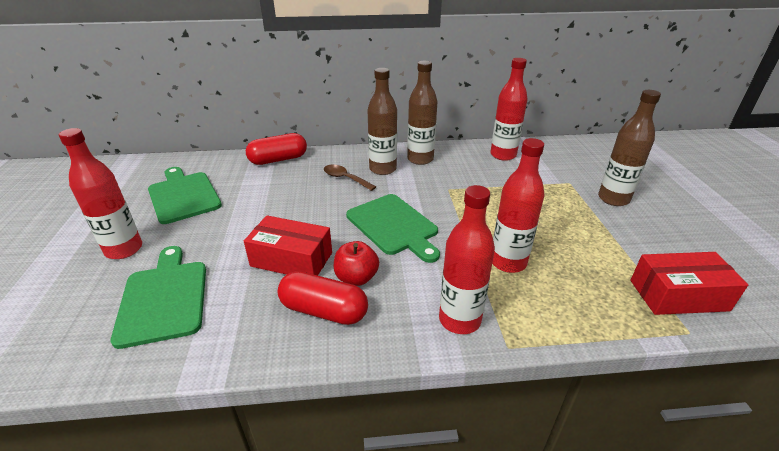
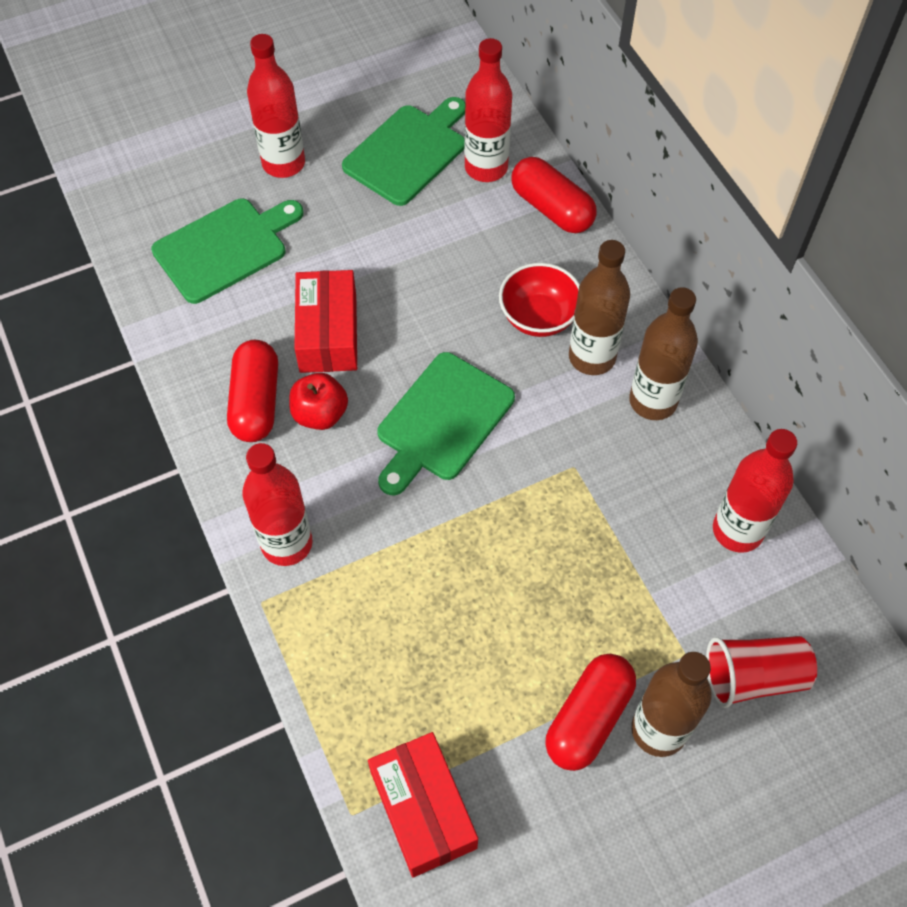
camera: 70 degrees right, 25 degrees up
(345, 178) = (538, 317): brown spoon -> red bowl
(508, 262) = (415, 582): red bottle -> red bottle (486, 168)
(583, 168) = (753, 677): none -> red cup
(607, 218) = (588, 718): none -> red capsule

